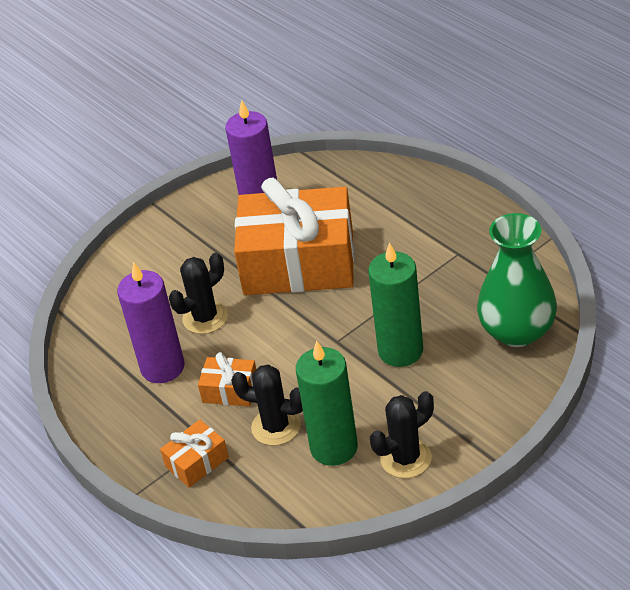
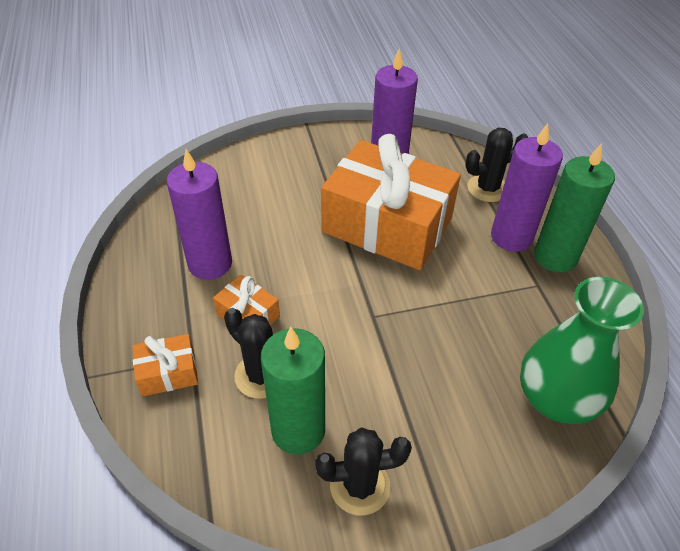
camera: 20 degrees right, 5 degrees up
(205, 318) = (276, 236): black cactus -> black cactus (487, 188)
(400, 351) = (426, 358): green candle -> green candle (555, 257)
(414, 223) = (511, 237): none -> purple candle

